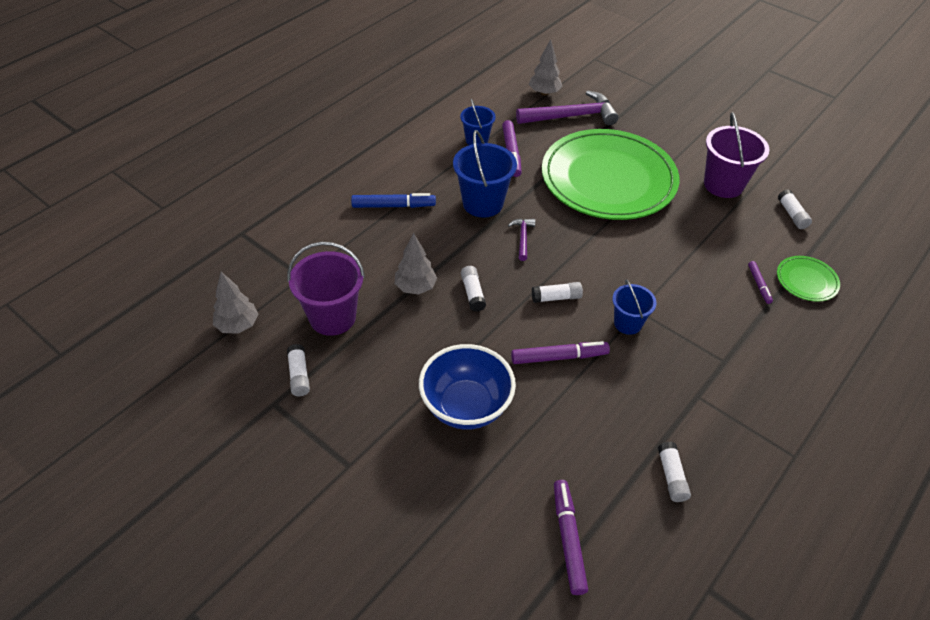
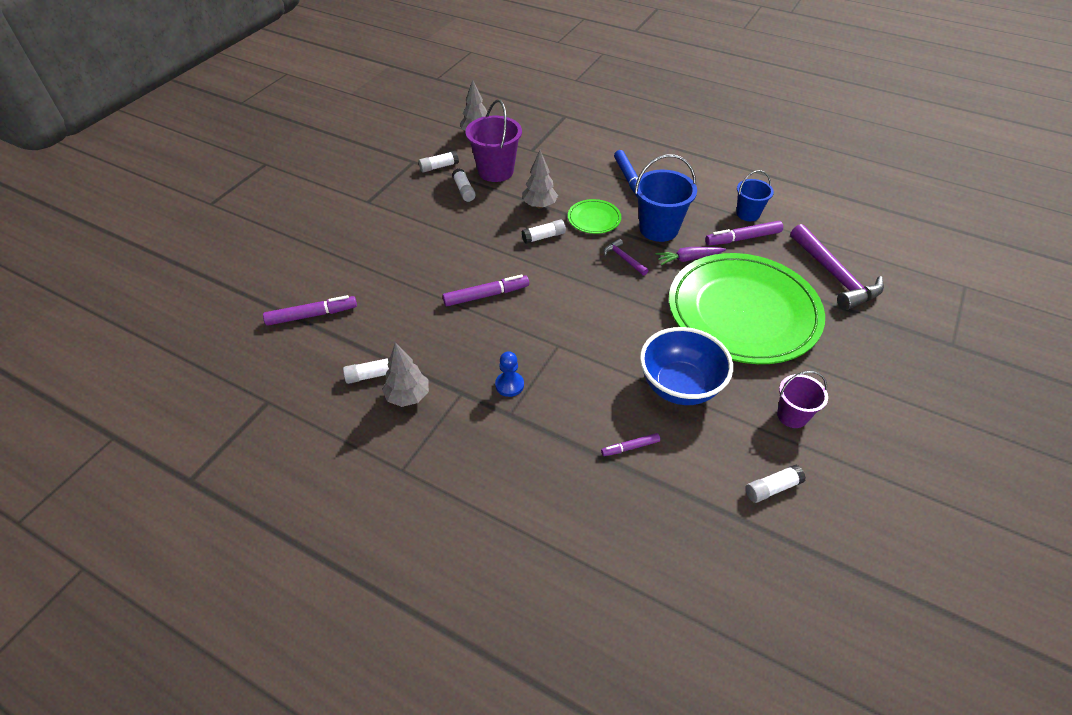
camera: 80 degrees right, 0 degrees up
(466, 406) = (425, 248): blue bowl -> blue bowl (679, 386)
(522, 238) = (623, 259): purple hammer -> purple hammer turned 120 degrees counterclockwise
(532, 194) = (688, 259): none -> purple carrot
(544, 93) = (862, 251): grey tree -> grey tree (408, 396)
(556, 297) = (556, 287): white glue stick -> white glue stick (464, 190)
(559, 357) = (486, 295): purple marker -> purple marker turned 90 degrees counterclockwise
(628, 323) = (539, 338): blue bucket -> none
(688, 356) = (509, 385): none -> blue pawn
(723, 184) = (792, 415): purple bucket -> purple bucket, size x0.61
(806, 281) = (655, 497): green plate -> green plate (594, 219)

